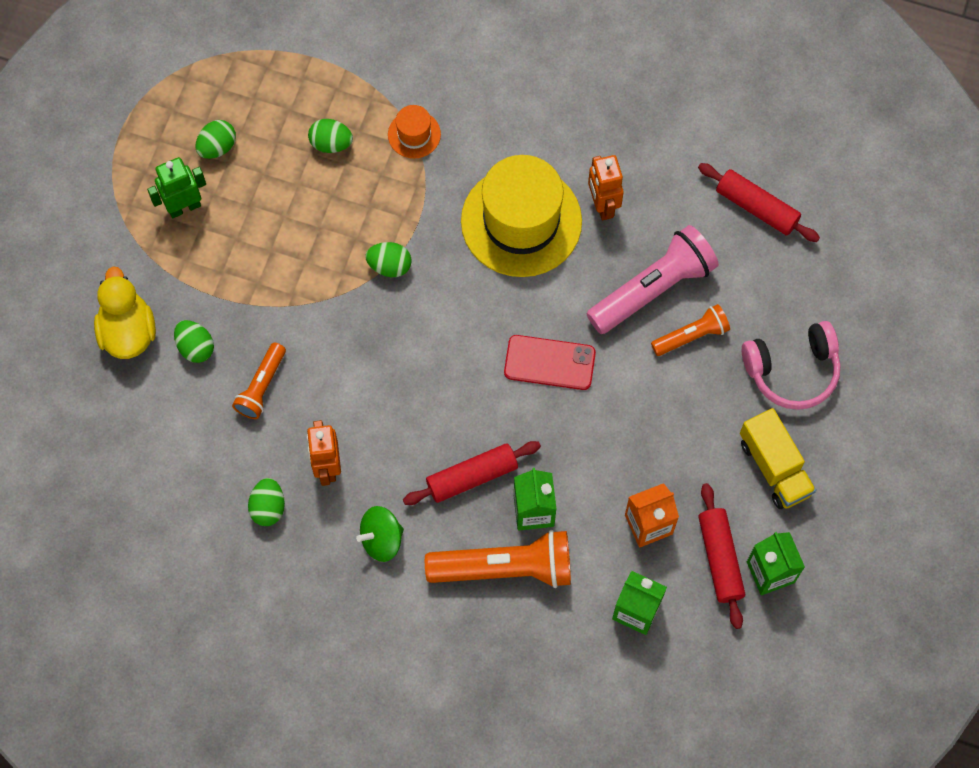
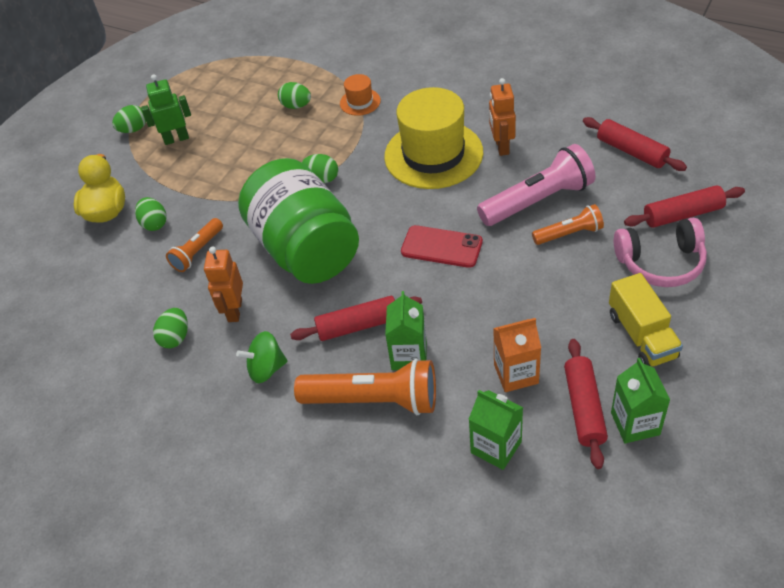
camera: 15 degrees right, 20 degrees down
(217, 147) = (212, 106): green egg -> green egg (133, 129)
(391, 375) = (305, 249): none -> green jar
(815, 301) = (682, 214): none -> red rolling pin

